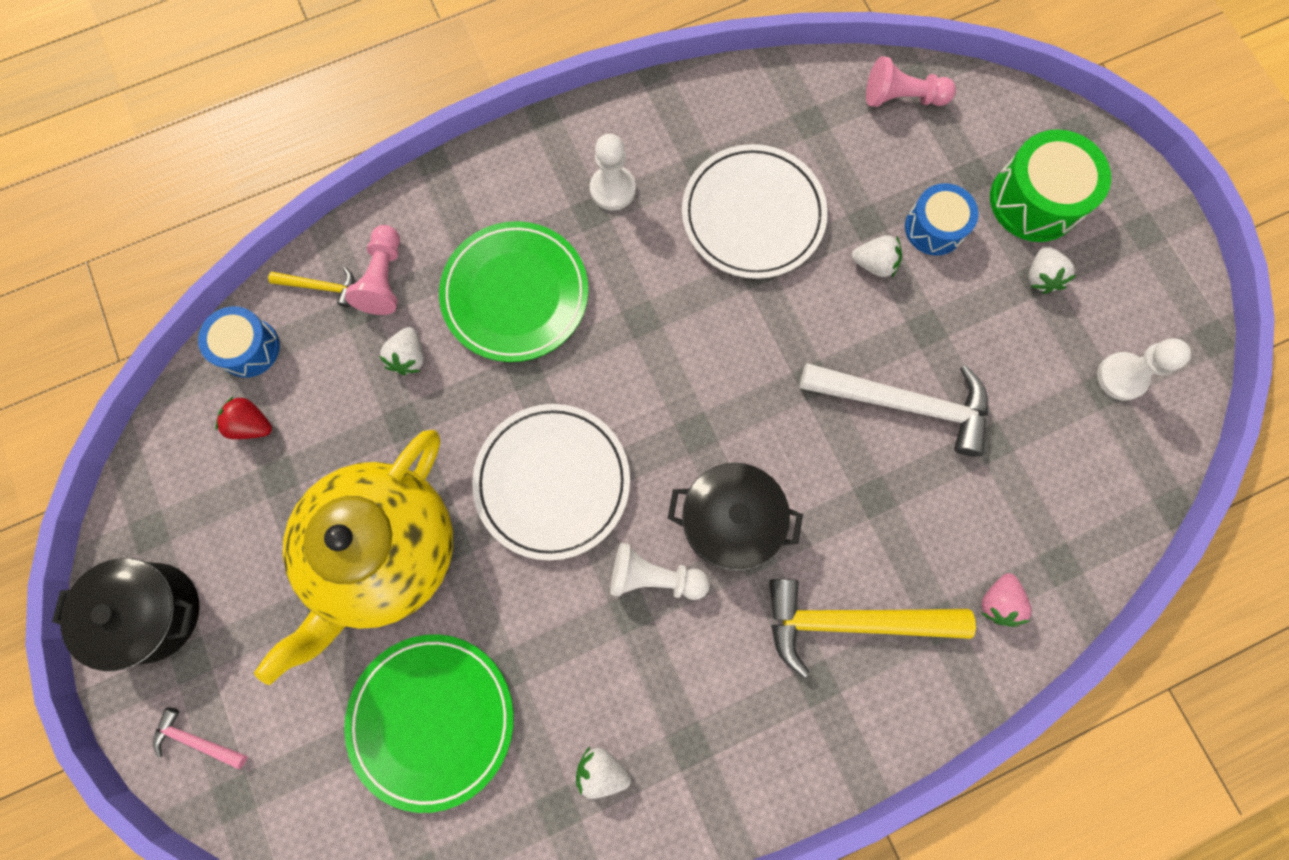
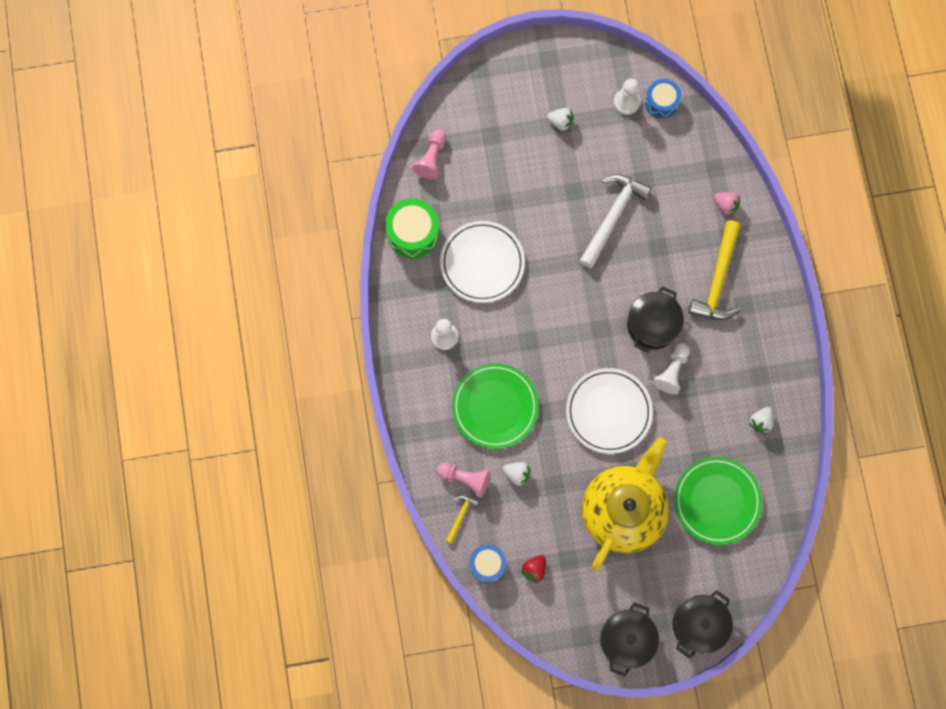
camera: 75 degrees left, 0 degrees up
(197, 740) = (699, 624): pink hammer -> black pot
(383, 551) = (624, 509): yellow teapot -> yellow teapot turned 105 degrees counterclockwise
(874, 264) = (529, 206): white strawberry -> none
(934, 228) = (517, 168): blue drum -> blue drum (661, 102)
(1034, 200) = (515, 109): green drum -> green drum (413, 233)

